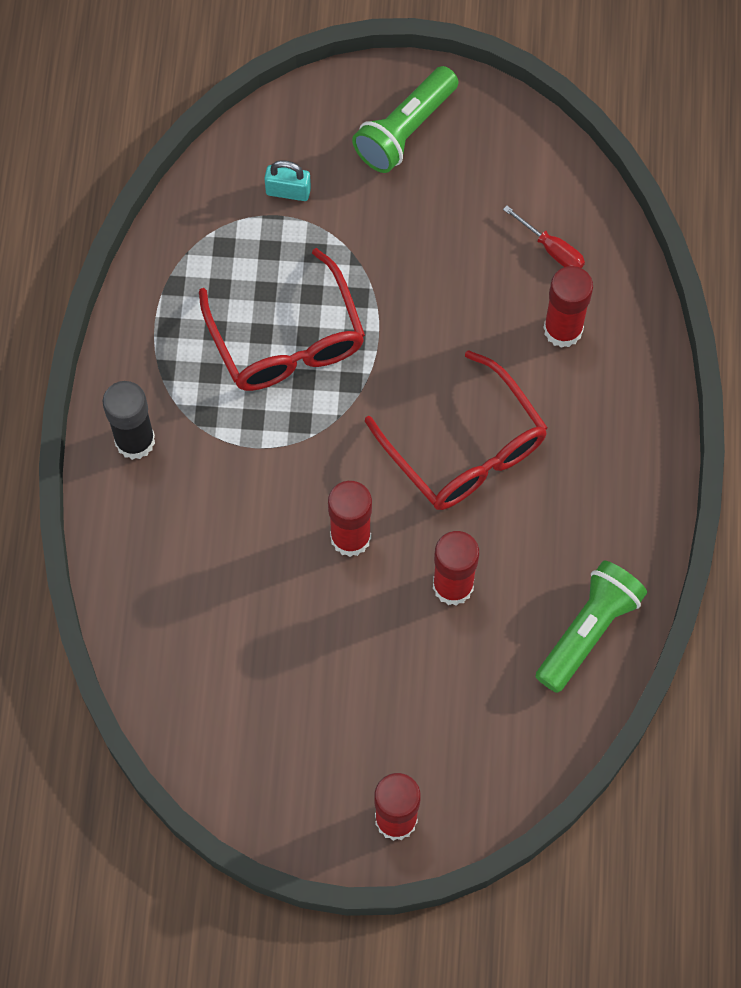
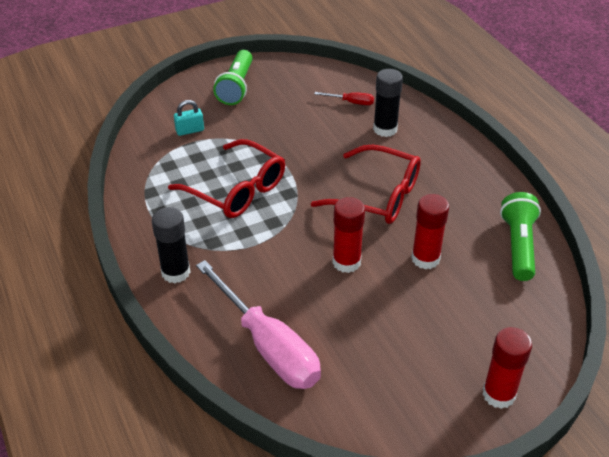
camera: 30 degrees left, 25 degrees down
(180, 609) = (268, 345): none -> pink screwdriver
(563, 329) = (385, 129): red glue stick -> black glue stick

